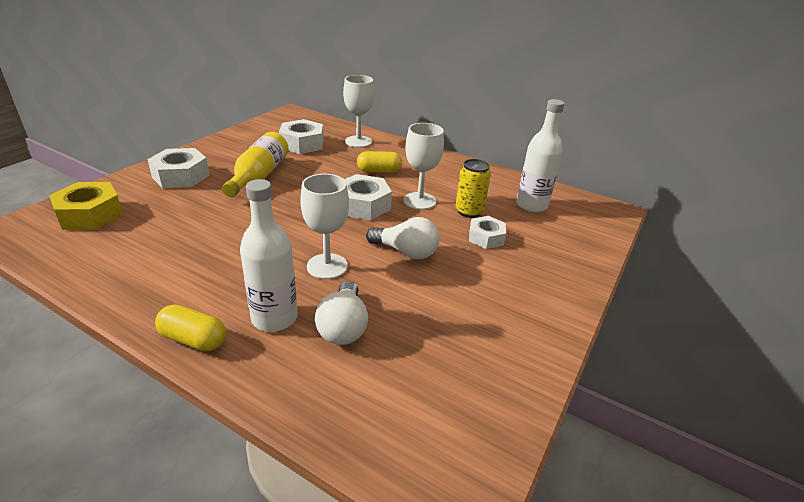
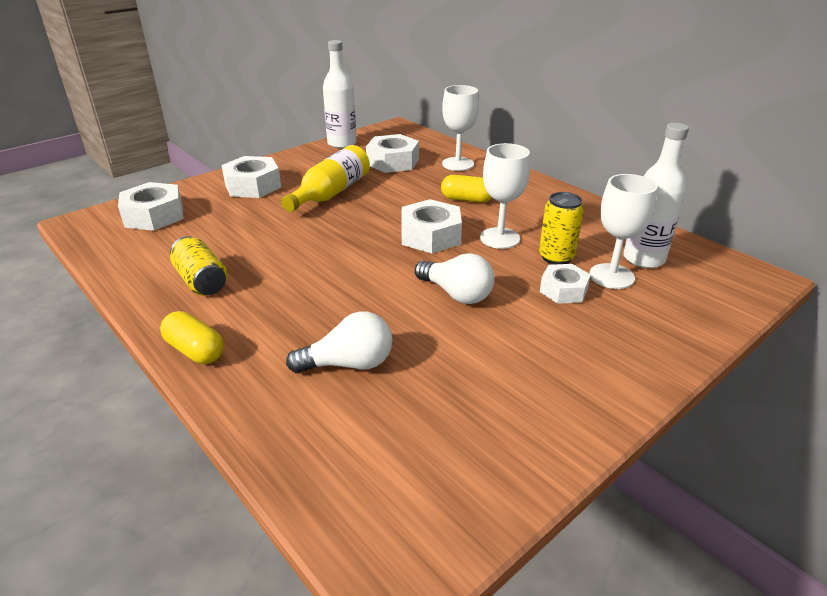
camera: 20 degrees right, 0 degrees up
(90, 214) = (154, 216): yellow nut -> white nut
(170, 272) = (201, 281): none -> yellow can
(274, 318) = (282, 343): white bottle -> white bottle (342, 143)
(327, 266) = (360, 297): white goblet -> white goblet (611, 276)
(343, 327) = (349, 364): white light bulb -> white light bulb turned 120 degrees counterclockwise

